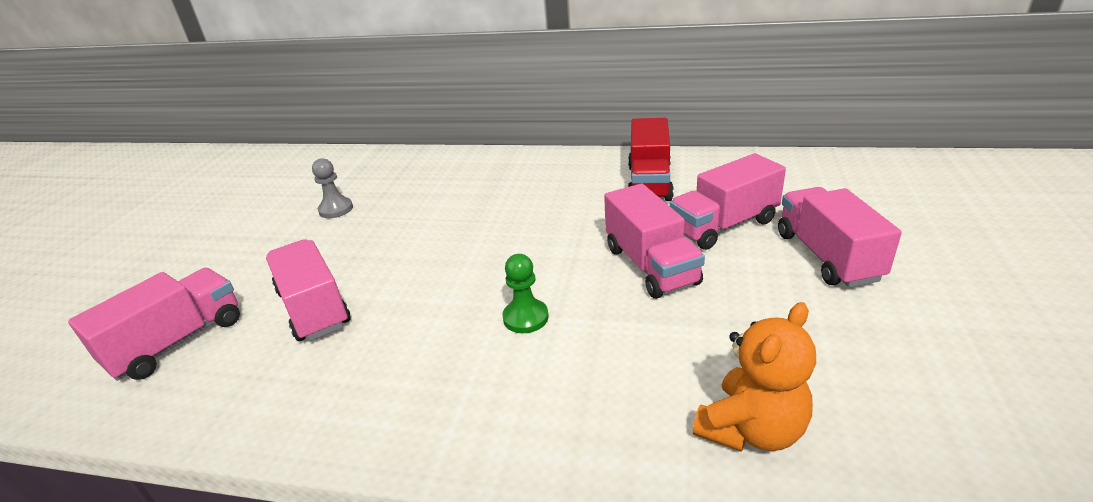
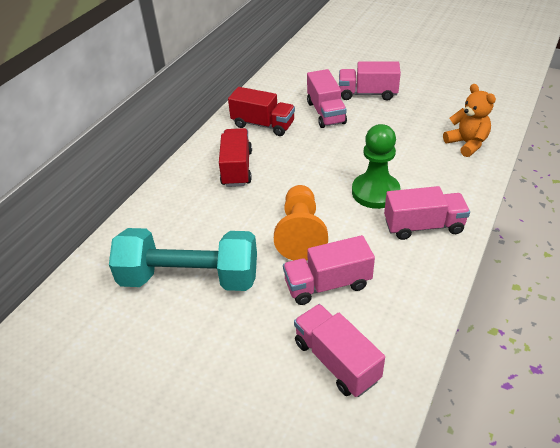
camera: 75 degrees left, 10 degrees up
(336, 209) = (190, 278): grey pawn -> turquoise dumbbell
(414, 265) = (300, 233): none -> orange pawn
(525, 317) = (375, 192): green pawn -> green pawn, size x1.88
(538, 188) = (237, 168): none -> red truck
(651, 266) = (349, 143): pink truck -> pink truck (423, 226)

